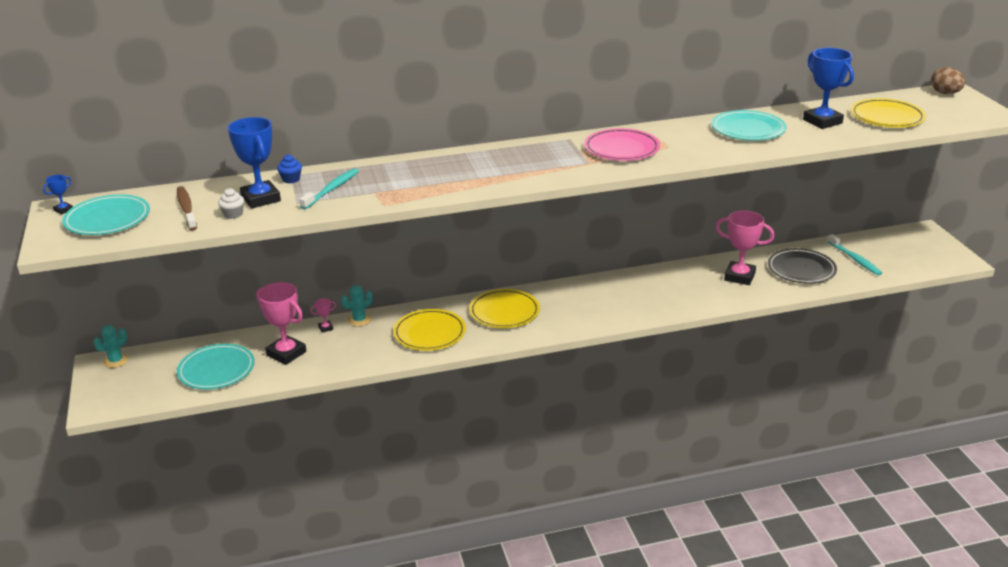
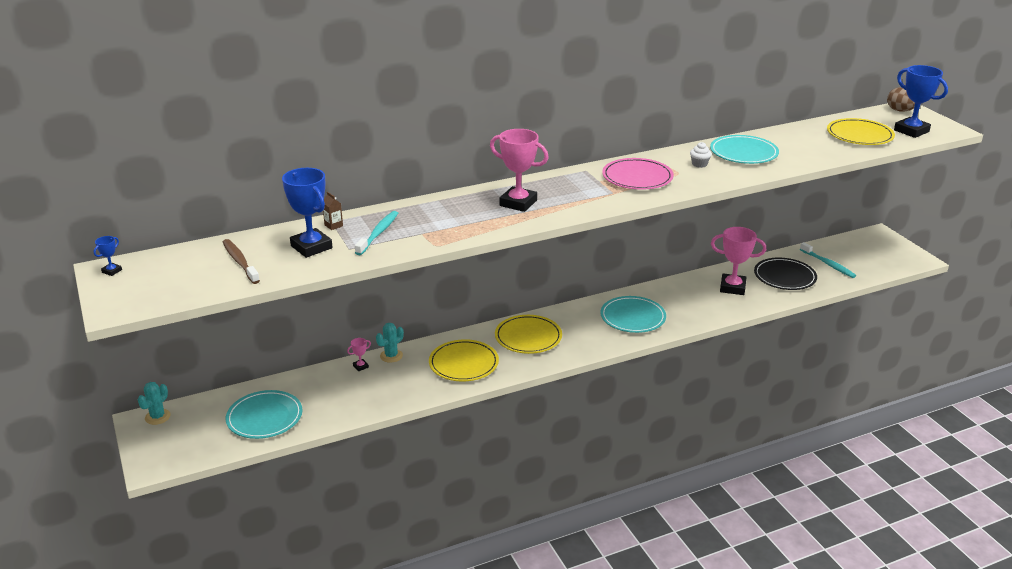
camera: 10 degrees left, 0 degrees up
(107, 219) = (162, 278): turquoise plate -> turquoise plate (632, 317)
(233, 214) = (290, 264): white cupcake -> white cupcake (699, 164)
(286, 353) = (330, 395): pink trophy -> pink trophy (518, 203)
(291, 179) = (333, 225): blue cupcake -> brown carton
(822, 121) = (806, 142): blue trophy -> blue trophy (911, 131)

